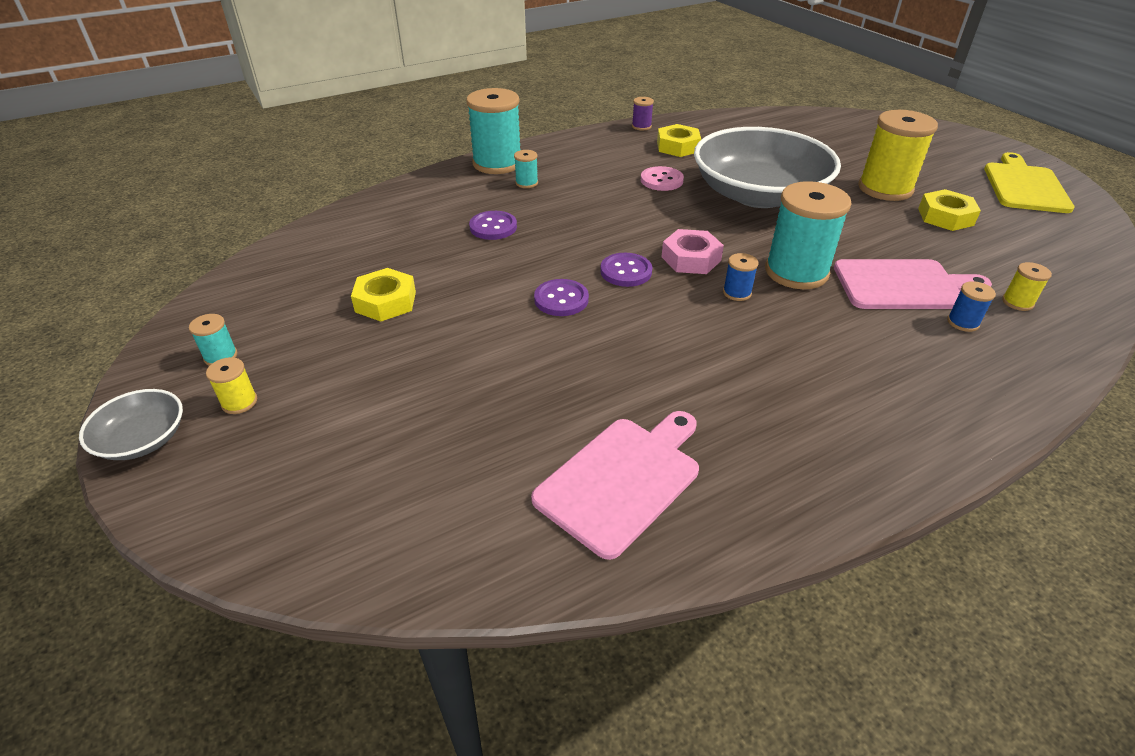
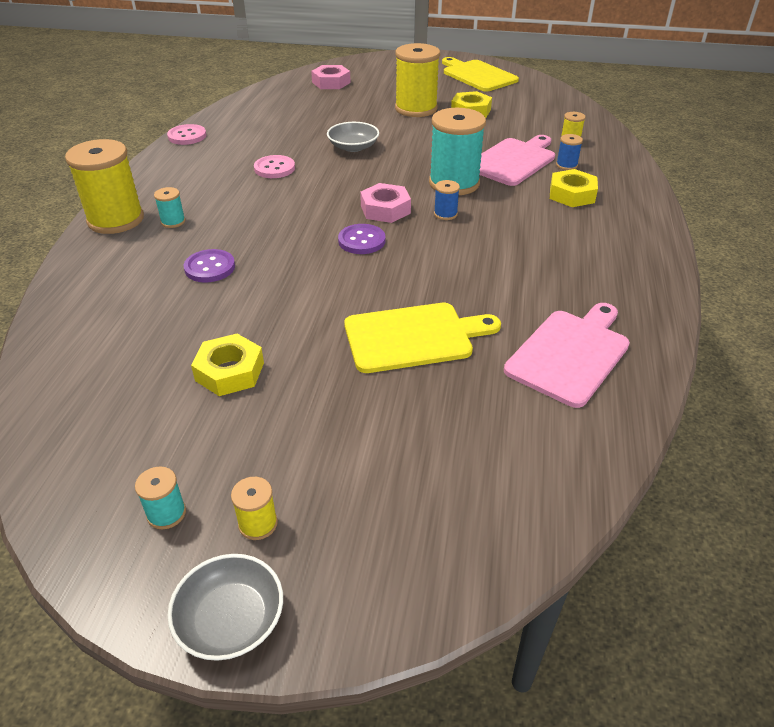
camera: 50 degrees left, 0 degrees up
(497, 163) = (116, 220): turquoise spool -> yellow spool
(529, 367) = (413, 337): none -> yellow cutting board
(561, 299) = (354, 284): purple button -> none
(622, 479) = (570, 354): pink cutting board -> pink cutting board turned 45 degrees clockwise
(641, 126) = (187, 136): purple spool -> pink button
(677, 147) = (242, 139): yellow nut -> yellow nut (572, 194)
(758, 194) = (353, 147): grey bowl -> grey bowl, size x0.43
(840, 131) = (331, 82): none -> pink nut

